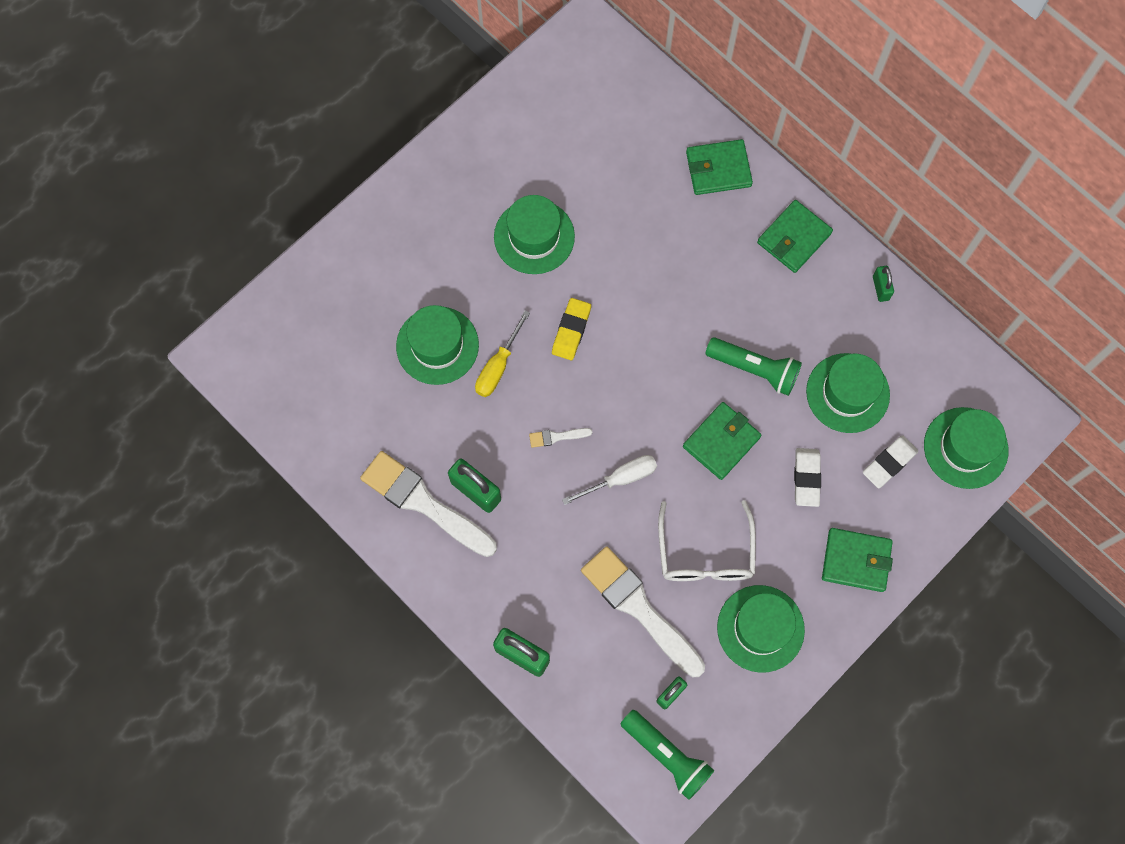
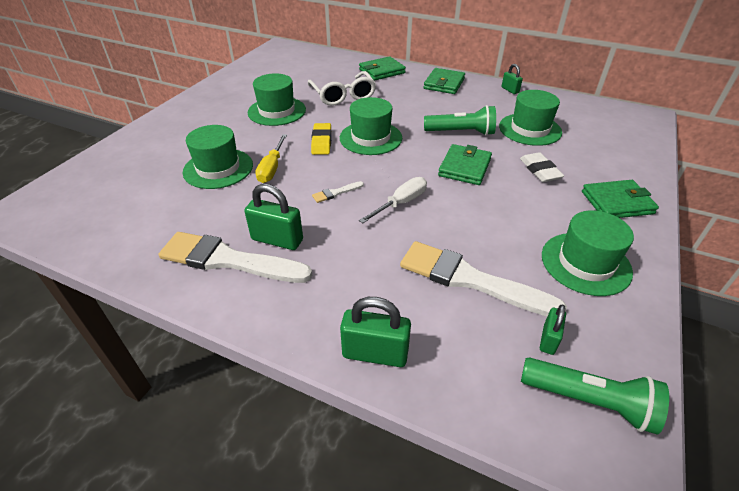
camera: 20 degrees left, 30 degrees down
(705, 554) = (500, 228): white glasses -> white glasses (343, 95)
(889, 463) = (587, 151): white eraser -> none
(965, 448) = (626, 135): green hat -> green hat (370, 138)

